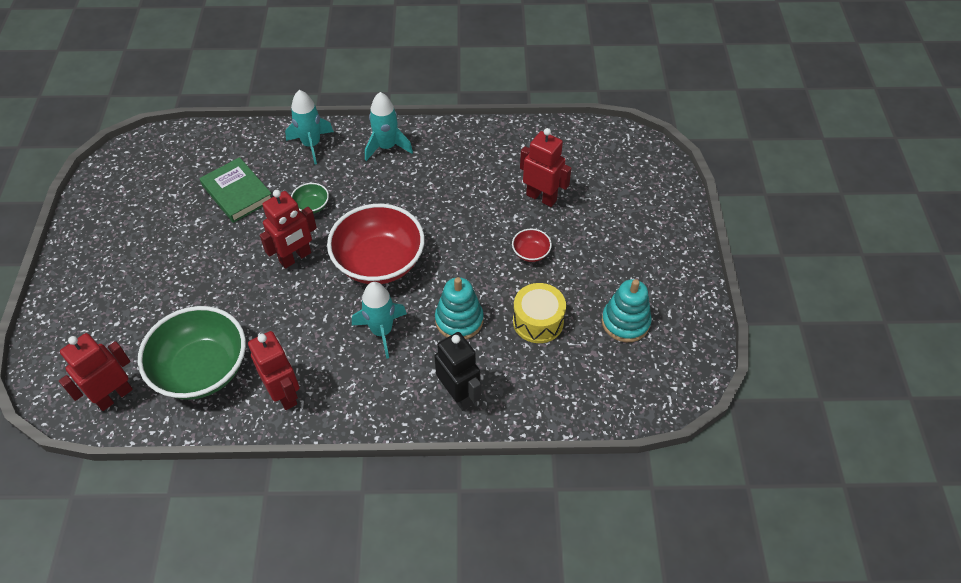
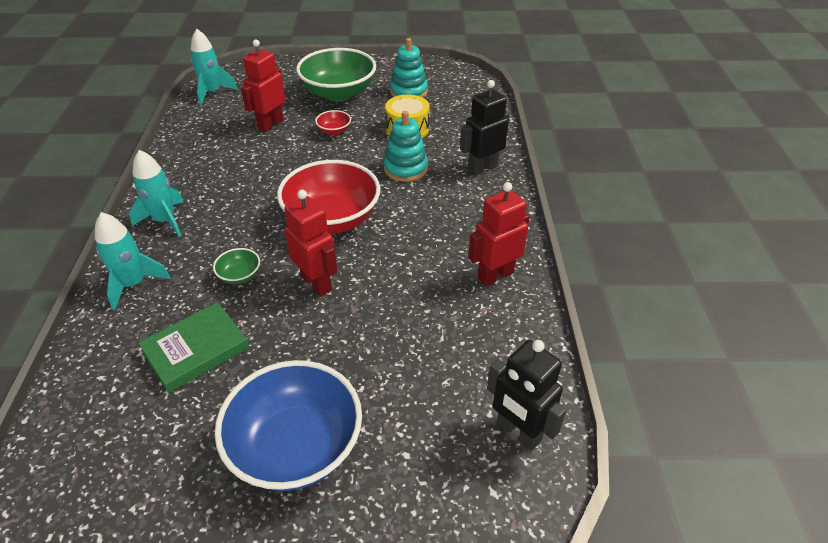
camera: 90 degrees left, 10 degrees down
(114, 396) = (518, 432): red robot -> black robot
(140, 260) = (296, 446): none -> blue bowl
(202, 369) = (472, 348): green bowl -> green bowl (338, 93)
(382, 331) = (418, 213): turquoise rocket -> turquoise rocket (212, 92)

